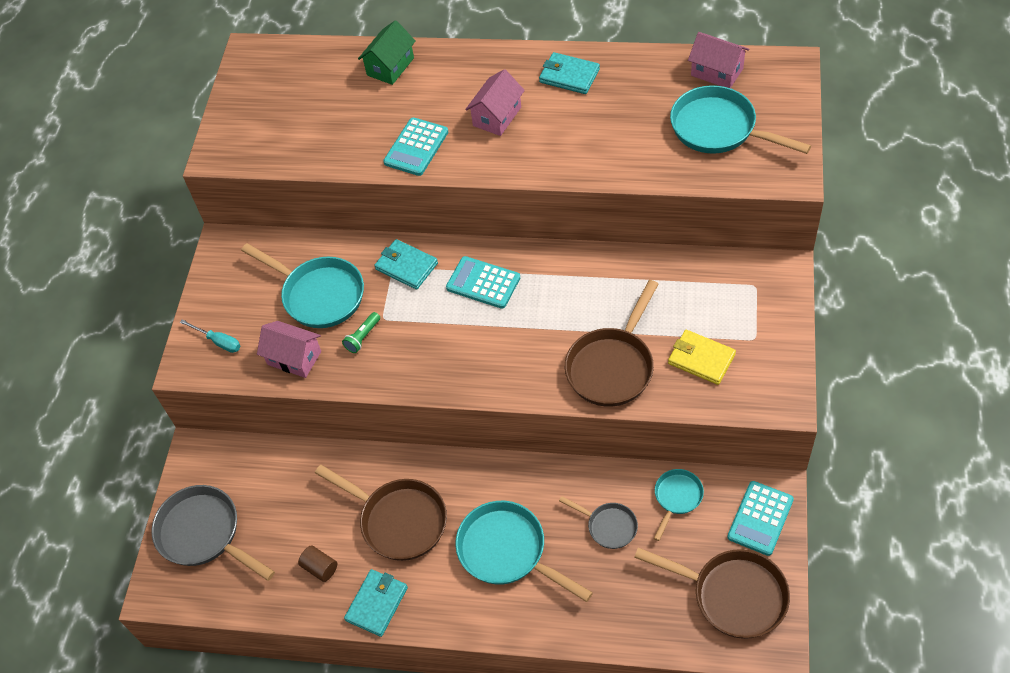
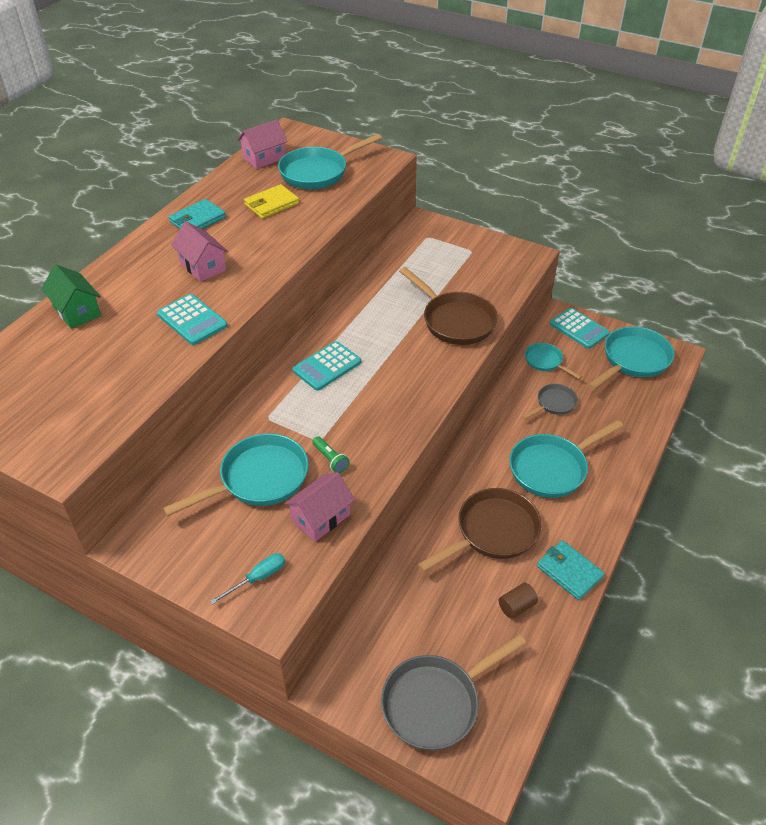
camera: 75 degrees left, 10 degrees down
(406, 266) = (272, 409): turquoise wallet -> none
(701, 359) = (474, 278): yellow wallet -> yellow wallet (271, 204)
(733, 595) = (633, 360): brown pan -> turquoise pan

